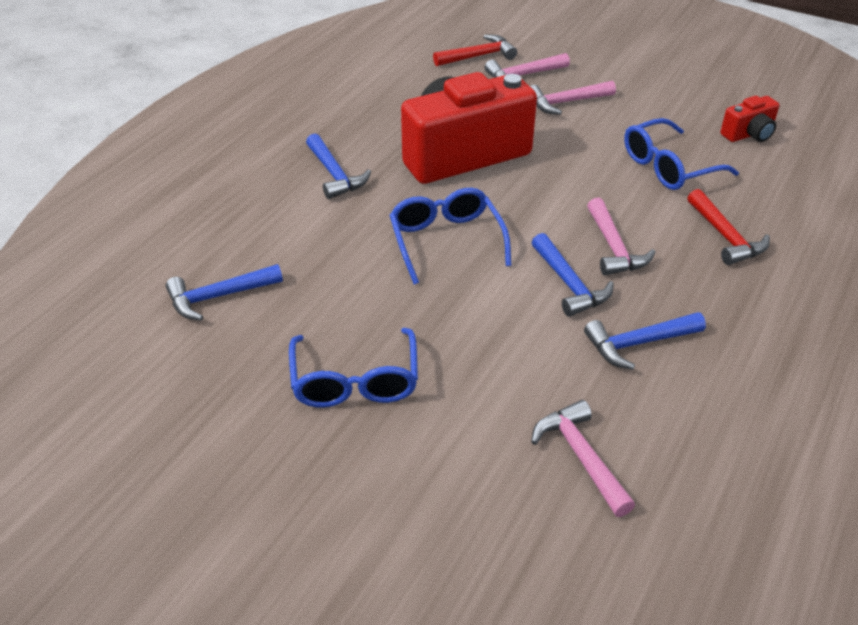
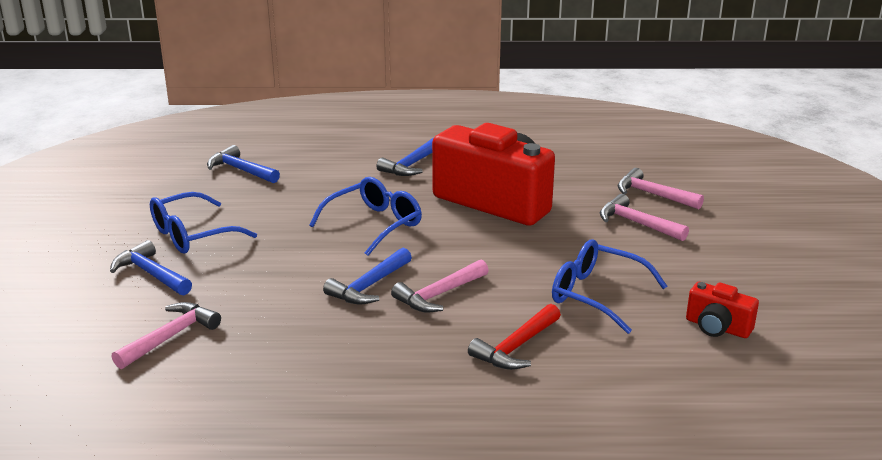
camera: 60 degrees right, 15 degrees down
(478, 56) = (654, 169): red hammer -> none
(638, 343) = (319, 333): blue hammer -> blue hammer (151, 274)

